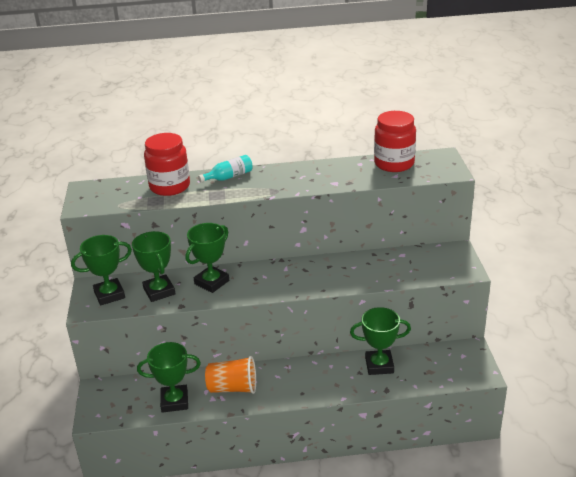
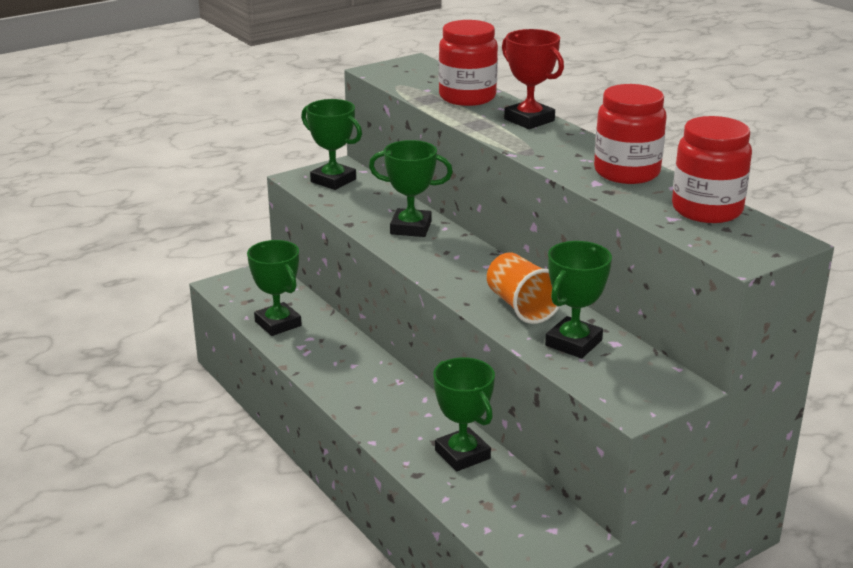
camera: 60 degrees right, 5 degrees down
(159, 291) = (364, 204): green trophy -> green trophy (573, 343)
(229, 177) = (529, 120): turquoise bottle -> red trophy
(233, 388) = (328, 354): orange cup -> orange cup (521, 307)
(330, 170) = (626, 172): none -> red jar

